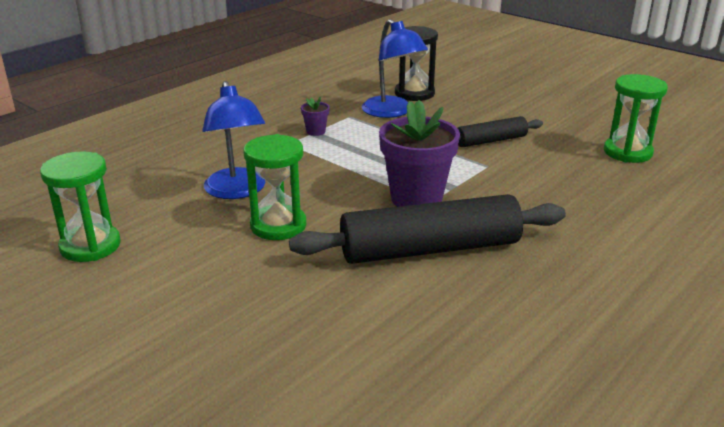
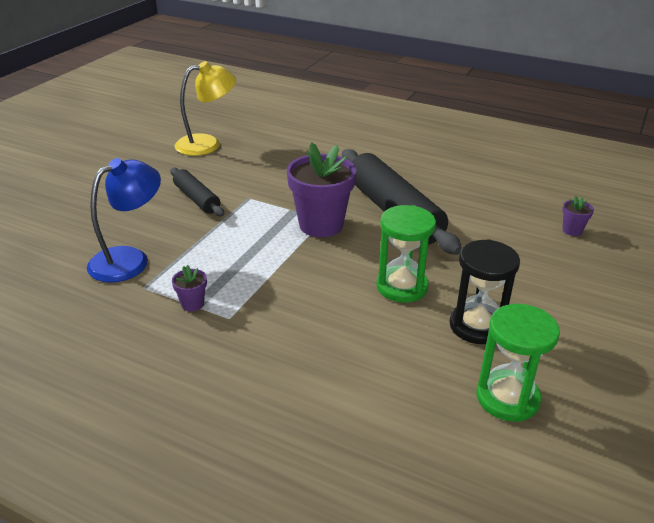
camera: 105 degrees left, 5 degrees up
(237, 191) = (353, 327): blue lamp -> none
(322, 401) = (572, 230): none -> purple flower pot
(414, 93) = (72, 251): black hourglass -> black hourglass (477, 326)
(627, 152) = (207, 144): green hourglass -> yellow lamp

